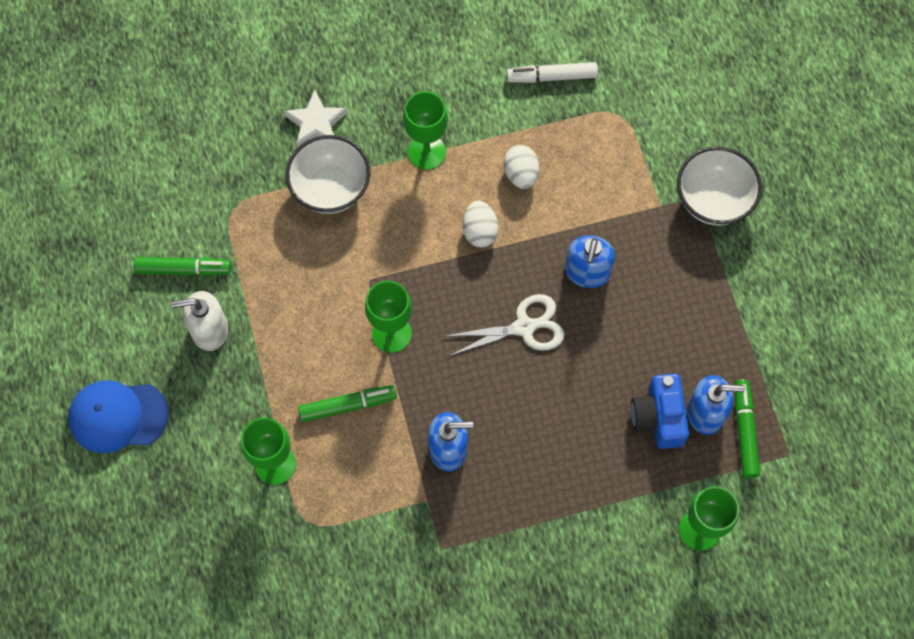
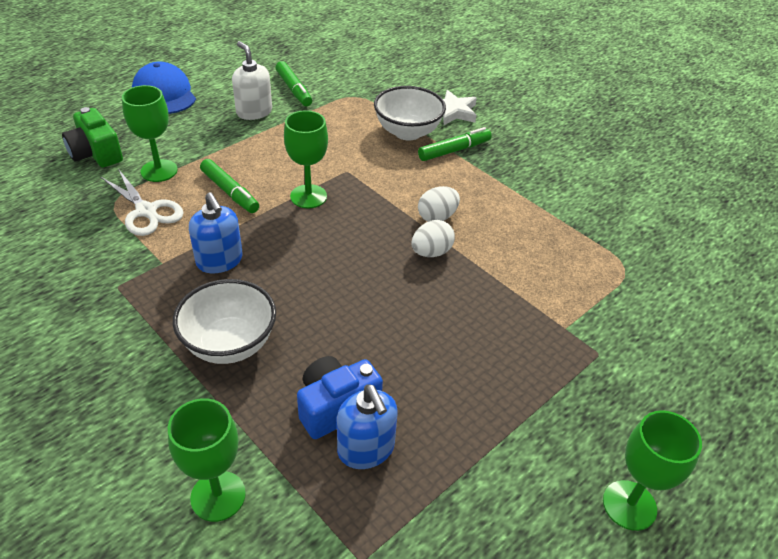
camera: 60 degrees right, 25 degrees down
(209, 521) = (96, 153): none -> green camera
(427, 152) = (480, 168): green goblet -> green goblet (629, 505)
(521, 174) = (509, 225): white egg -> white egg (431, 252)
(524, 327) = (368, 272): white scissors -> white scissors (146, 211)
(551, 76) = (614, 215): white marker -> none
(587, 272) = (453, 297): blue soap dispenser -> none
(713, 200) = (608, 368): white bowl -> white bowl (230, 344)
(745, 431) = (365, 498): green marker -> green marker (454, 150)

